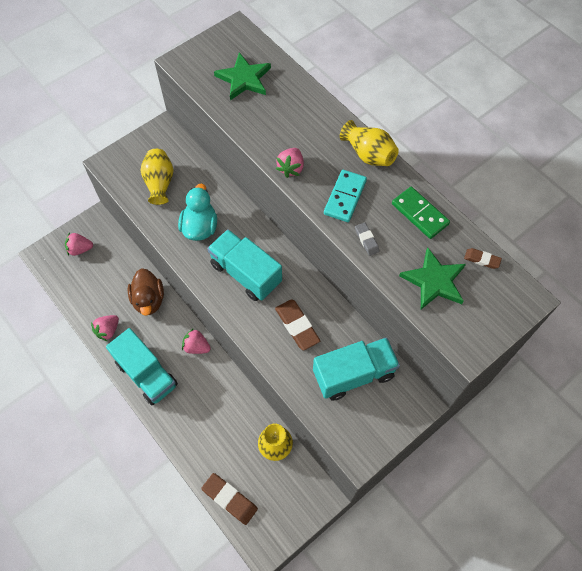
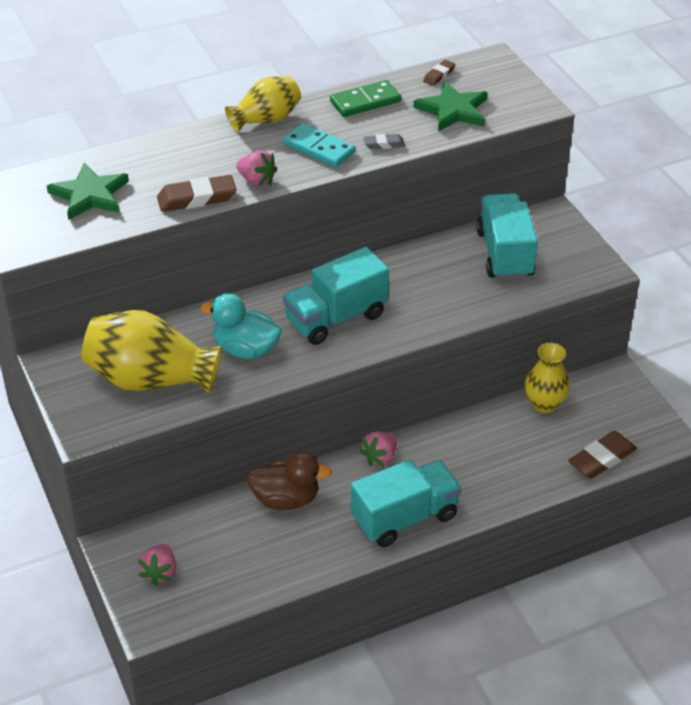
camera: 75 degrees left, 20 degrees down
(108, 330) = (319, 554): pink strawberry -> none
(159, 183) = (150, 379): yellow vase -> yellow vase, size x1.64
(297, 326) = (427, 287): brown eraser -> brown eraser (197, 198)

